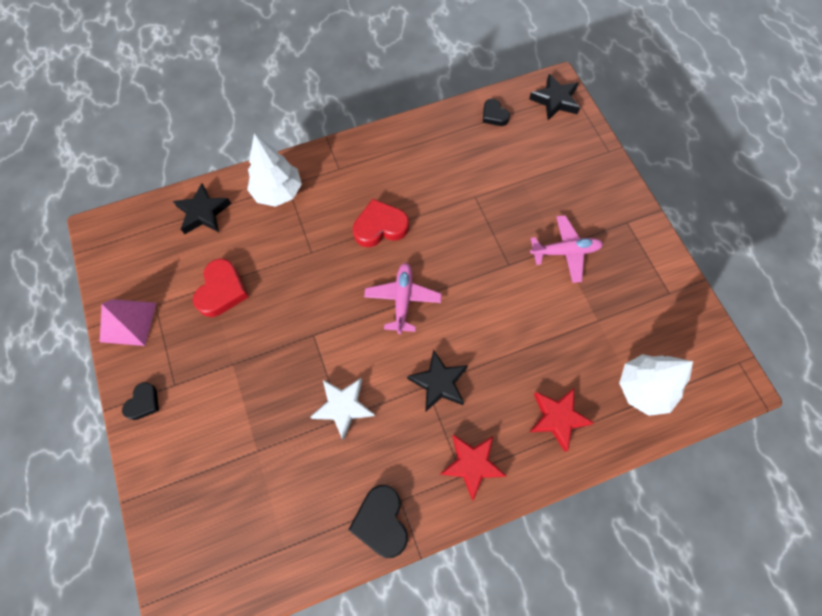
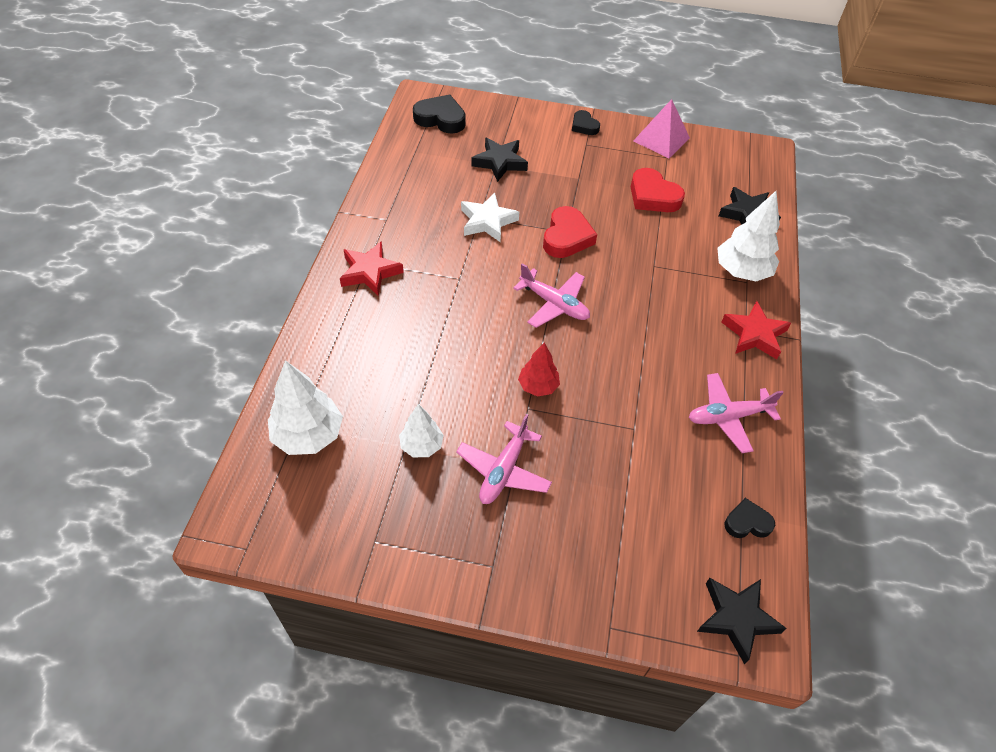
camera: 120 degrees right, 15 degrees down
(380, 227) = (648, 327): red heart -> red heart (566, 237)
(381, 521) = (382, 203): black heart -> black heart (440, 119)
(425, 151) = (728, 417): none -> pink plane
(439, 383) = (454, 288): black star -> black star (499, 162)
(486, 268) = (538, 386): none -> red tree
(557, 418) = (349, 350): red star -> red star (754, 334)
(589, 310) = (421, 446): none -> white tree

